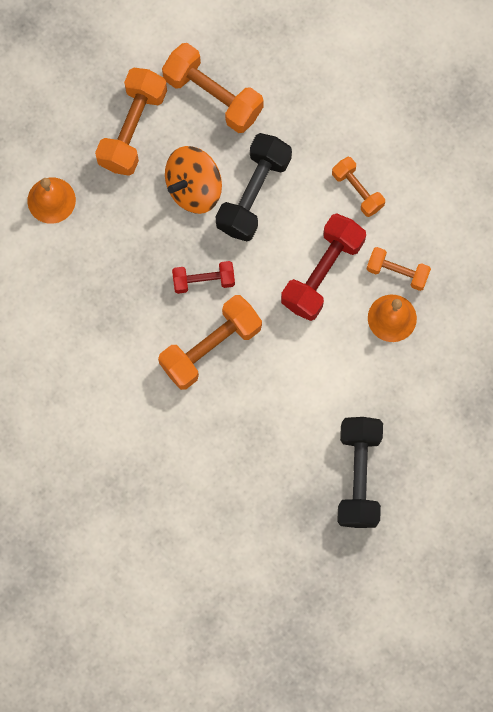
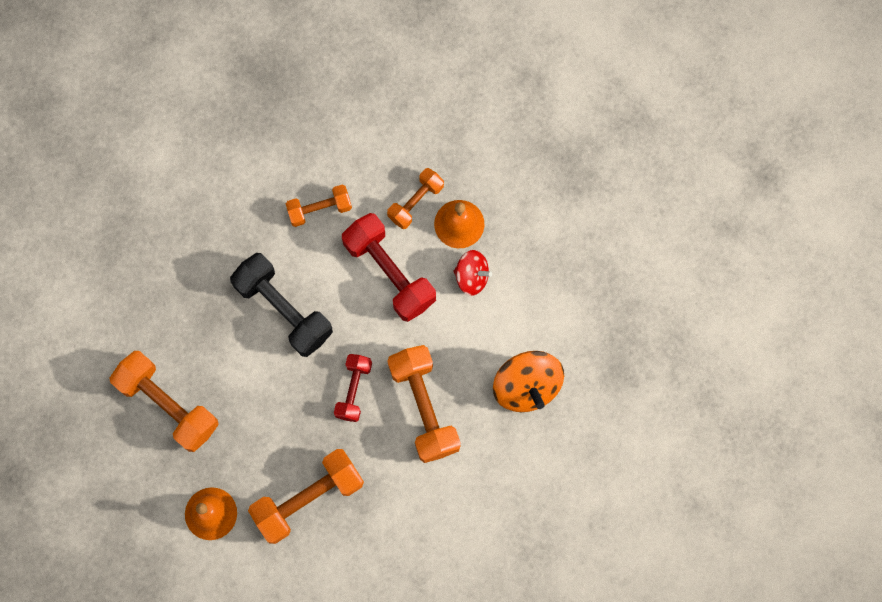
camera: 70 degrees left, 0 degrees up
(194, 188) = (254, 365): orange spinning top -> orange spinning top (526, 386)
(213, 96) = (166, 312): orange dumbbell -> orange dumbbell (308, 498)
(346, 347) = (471, 276): none -> red spinning top
(358, 476) = (602, 312): black dumbbell -> none

